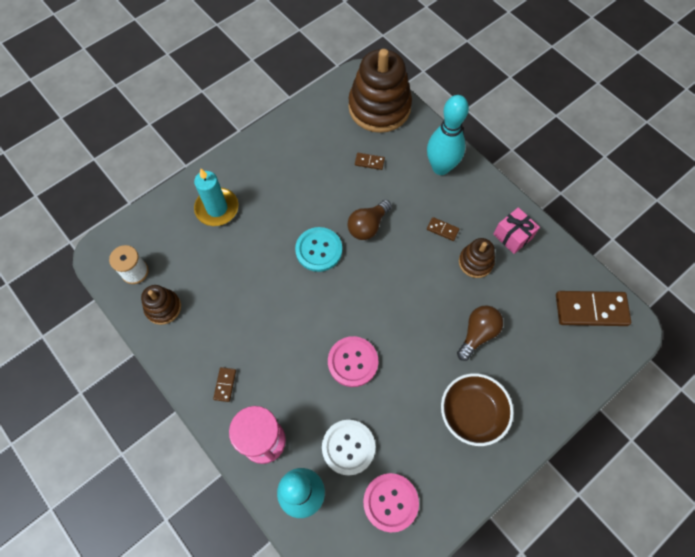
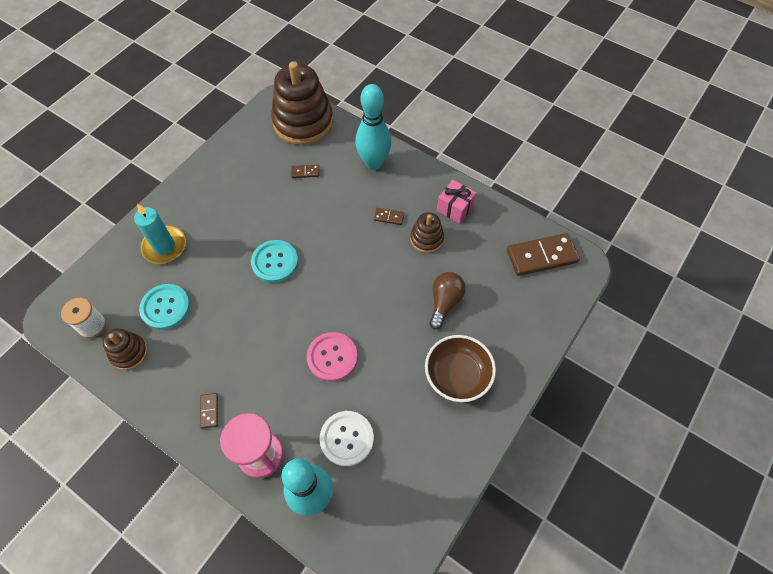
camera: 15 degrees left, 5 degrees down
(205, 271) = (165, 307): none -> turquoise button
(368, 226) = (317, 229): brown light bulb -> none
(390, 502) = (400, 479): pink button -> none

